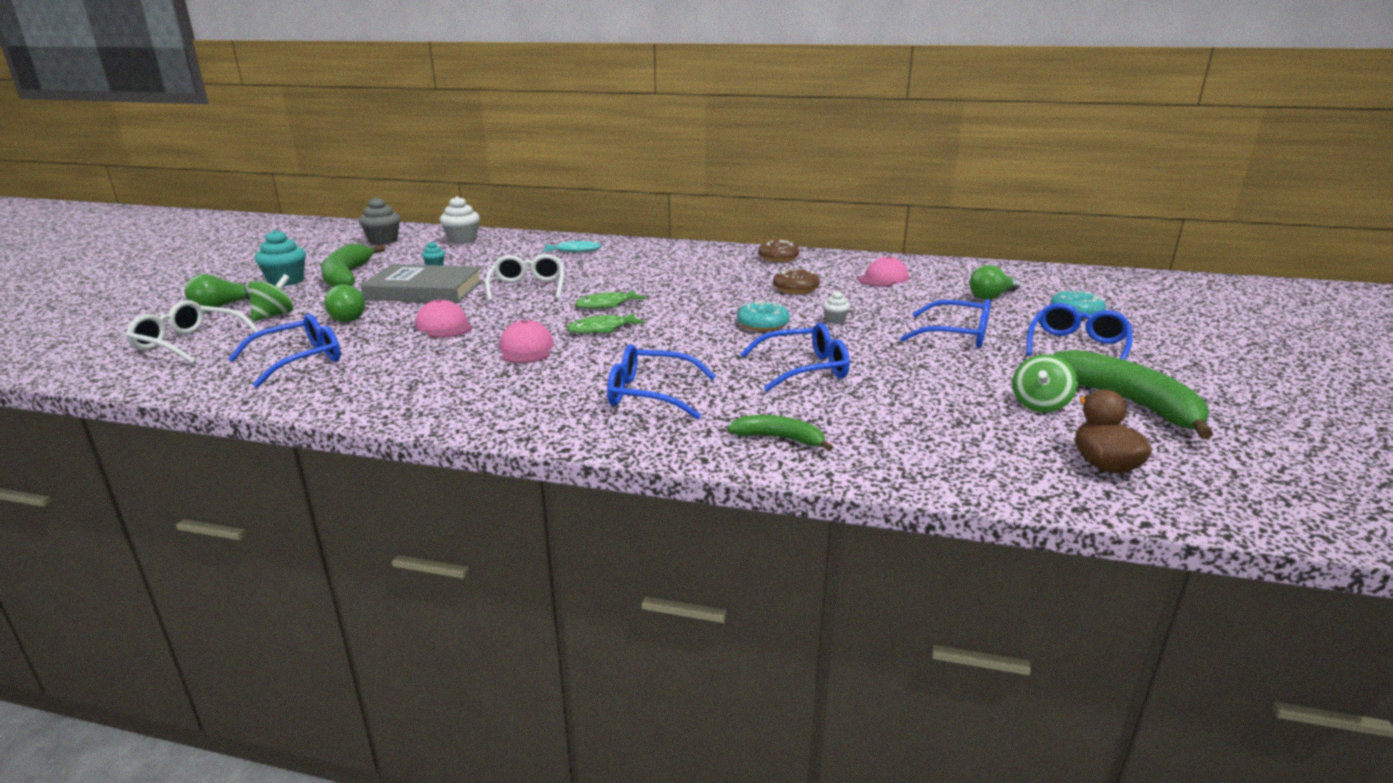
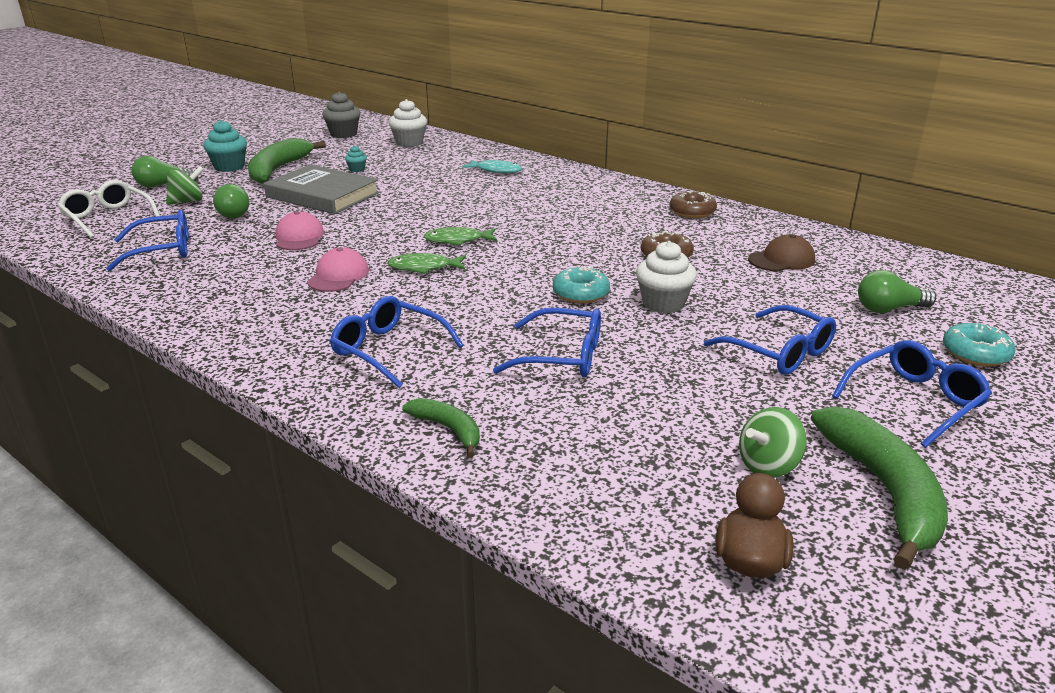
camera: 25 degrees right, 5 degrees up
(528, 287) = (409, 207): white glasses -> none
(835, 320) = (663, 303): white cupcake -> white cupcake, size x1.94
(883, 278) = (781, 260): pink cap -> brown cap

